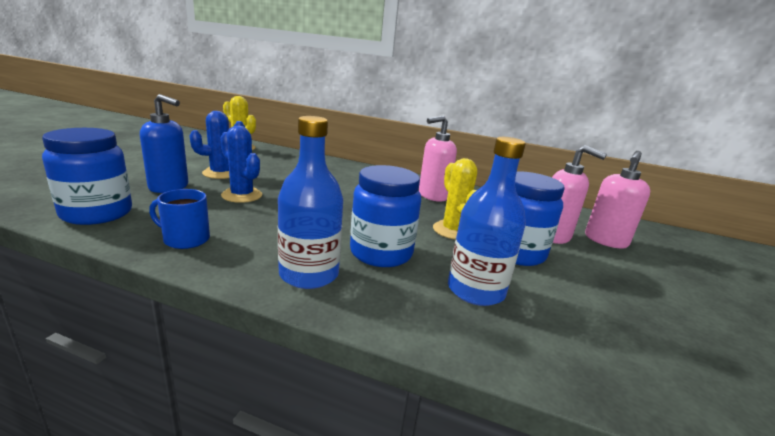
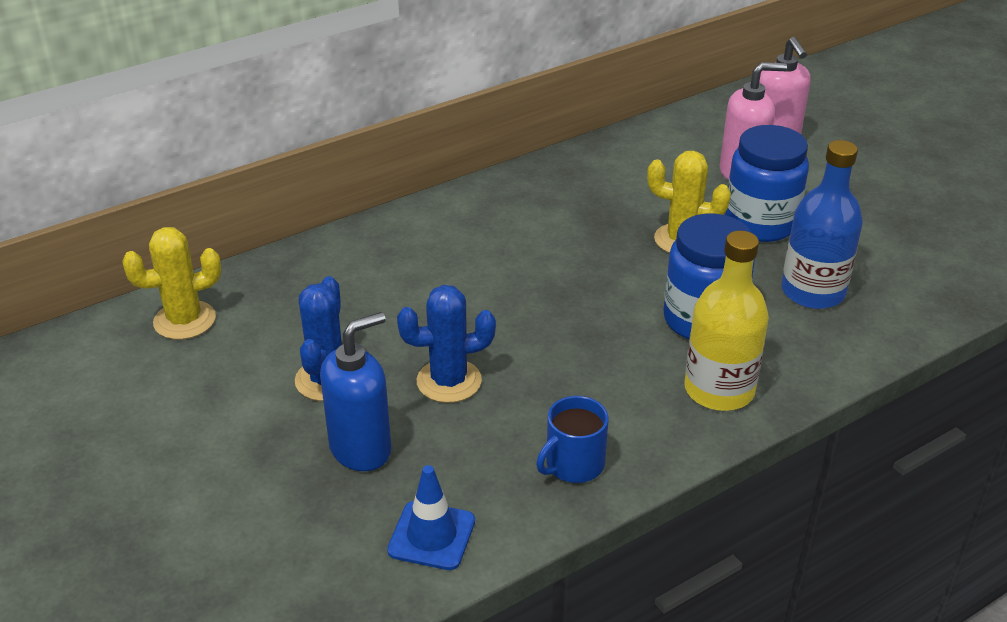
camera: 50 degrees left, 15 degrees up
(97, 213) = (431, 536): blue jar -> blue traffic cone
(309, 274) = (719, 390): blue bottle -> yellow bottle
(432, 196) = (569, 203): pink soap dispenser -> none

